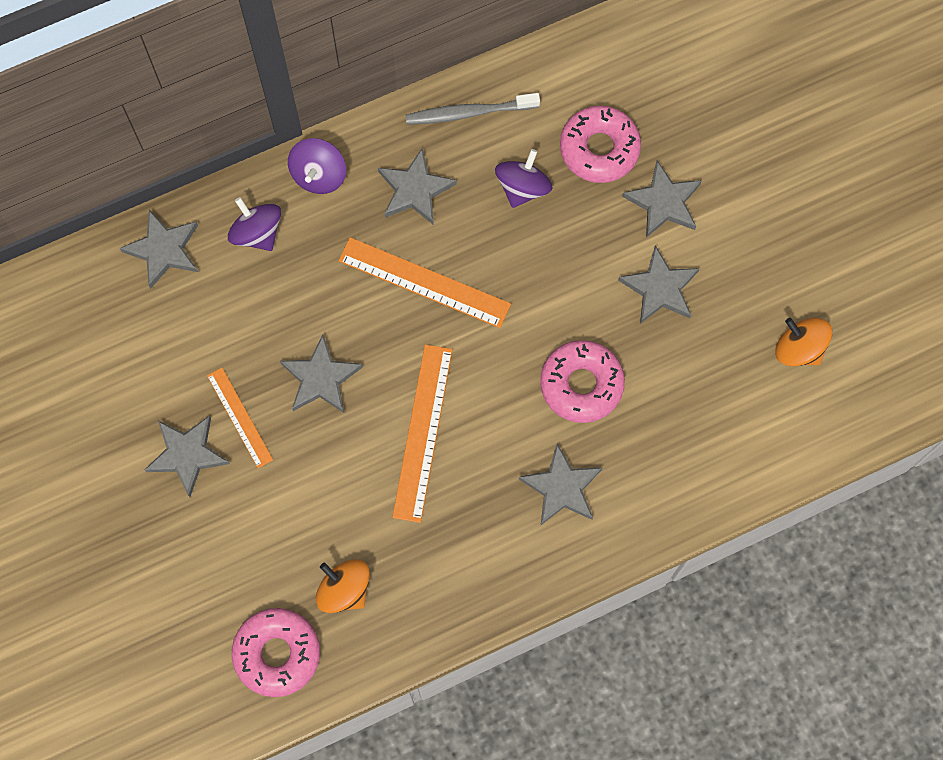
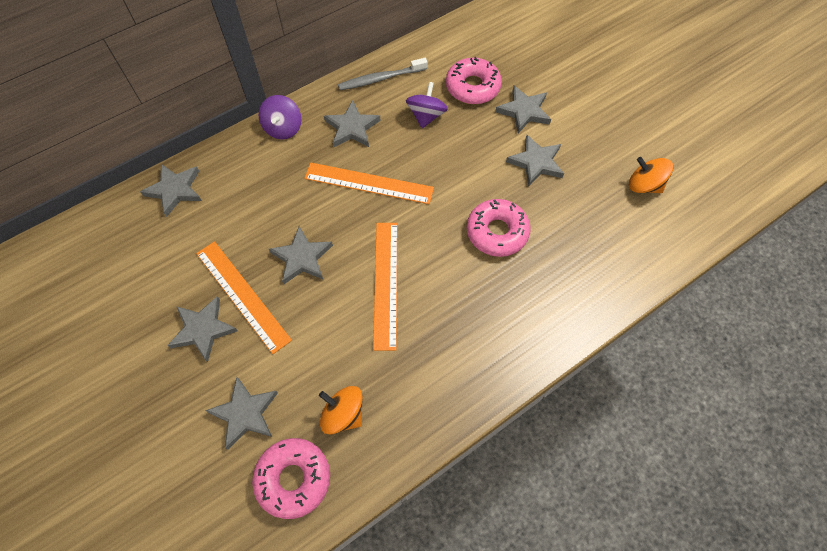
camera: 10 degrees left, 10 degrees down
(240, 417) = (242, 295): orange ruler -> orange ruler, size x1.64
(257, 233) = (243, 169): purple spinning top -> none
(561, 488) = (500, 306): grey star -> grey star (245, 413)

